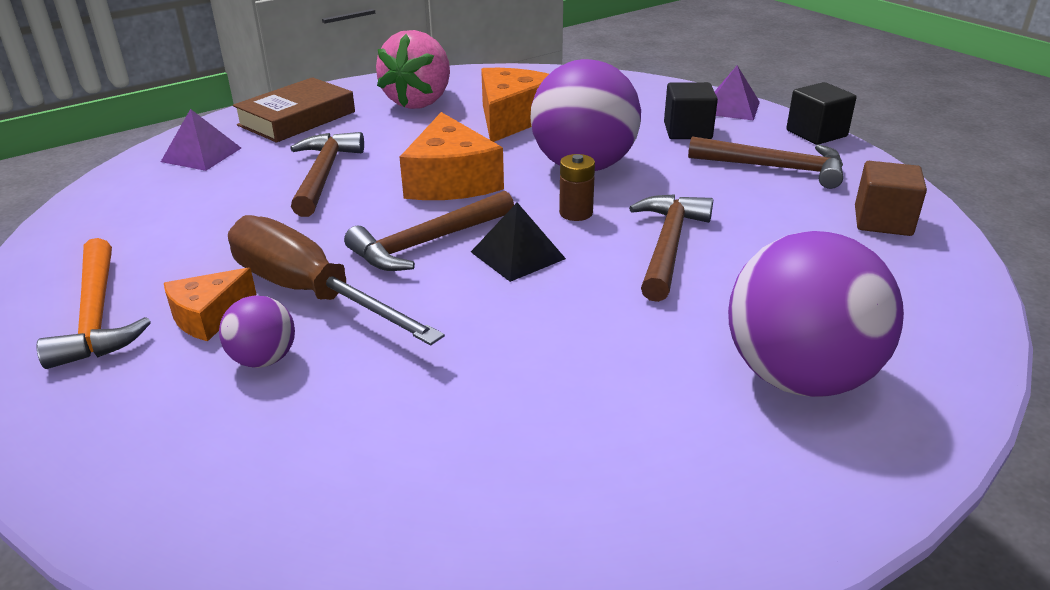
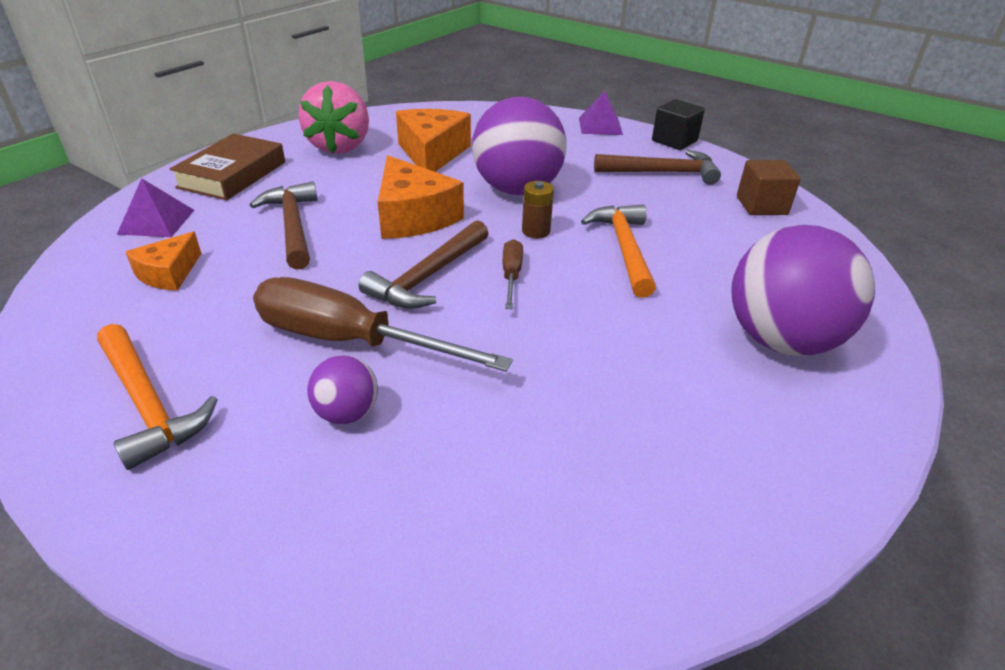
camera: 20 degrees left, 5 degrees up
(209, 316) = (266, 381): orange cheese -> orange cheese (169, 273)
(517, 255) = (511, 275): black pyramid -> brown screwdriver
(667, 246) = (624, 249): brown hammer -> orange hammer
(687, 131) = (579, 149): black cube -> none

